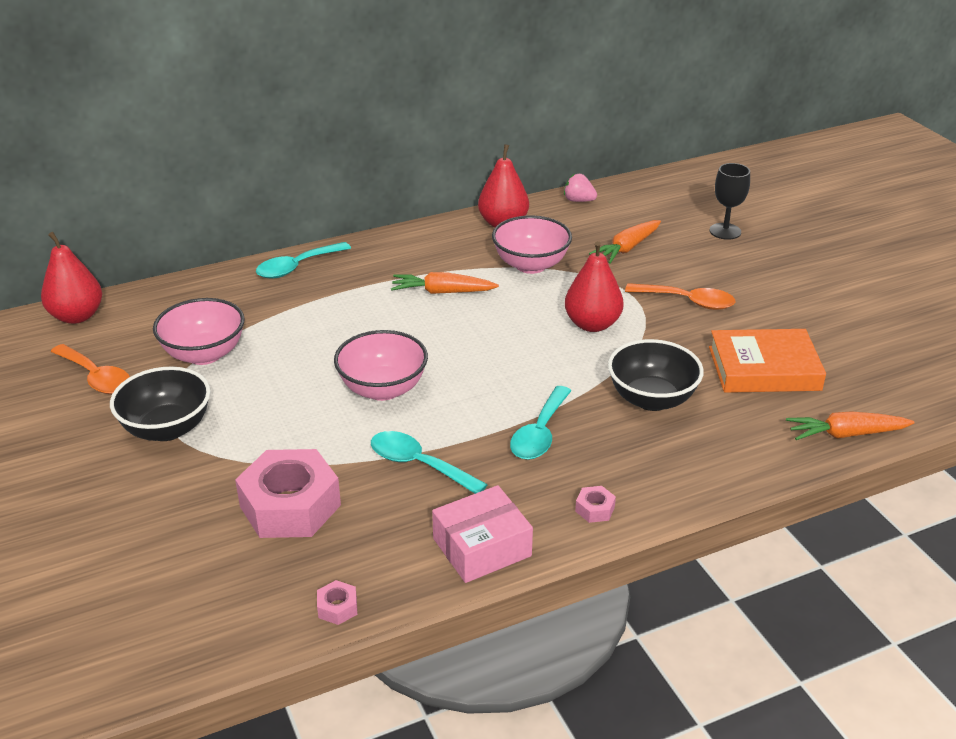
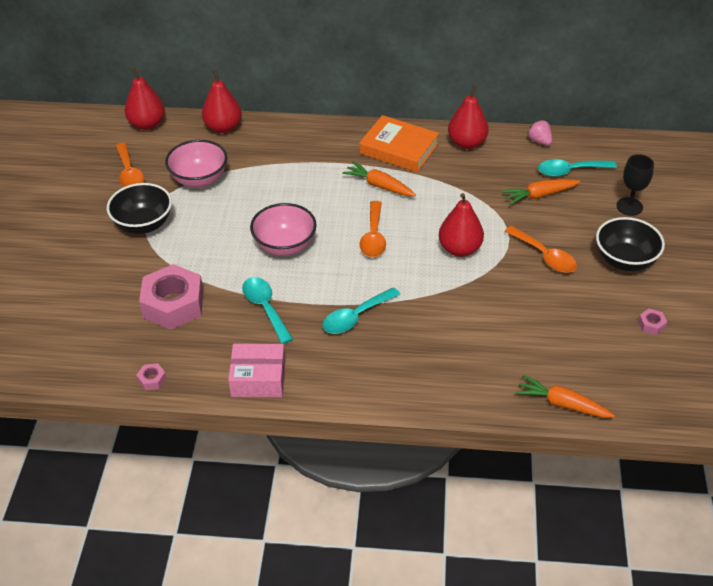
camera: 30 degrees right, 10 degrees up
(189, 290) = (223, 127): none -> red pear
(297, 267) = (301, 132): turquoise spoon -> turquoise spoon (570, 171)
(483, 344) = (373, 237): none -> orange spoon
(531, 265) = (457, 185): pink bowl -> none
(595, 509) = (345, 384): pink nut -> pink nut (651, 325)
(651, 399) = (450, 322): black bowl -> black bowl (624, 260)
(764, 368) = (551, 330): orange book -> orange book (398, 149)

